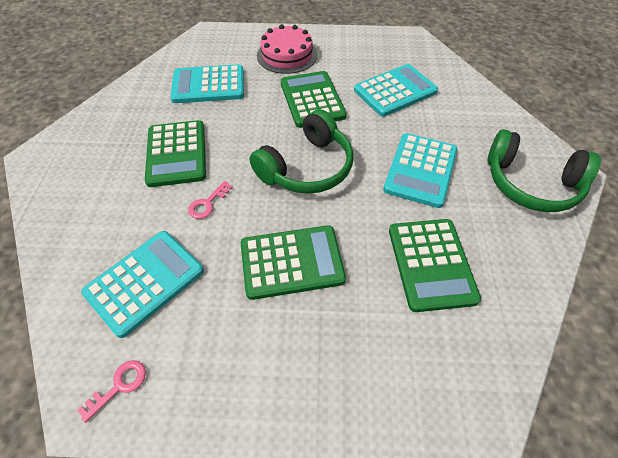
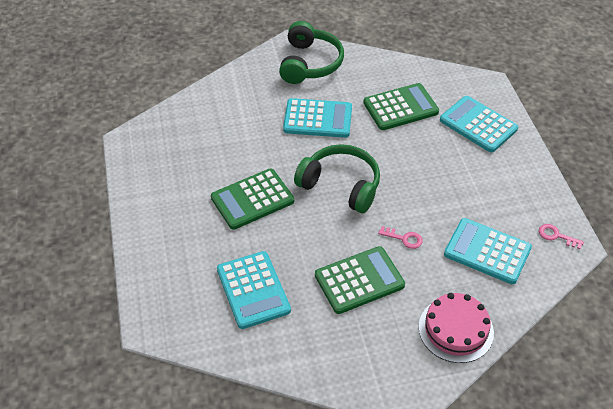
camera: 105 degrees left, 5 degrees down
(287, 55) = (182, 236): pink cake -> pink cake (456, 329)
(292, 262) = (432, 175): green calculator -> none
(395, 91) = (222, 143): turquoise calculator -> turquoise calculator (478, 125)

